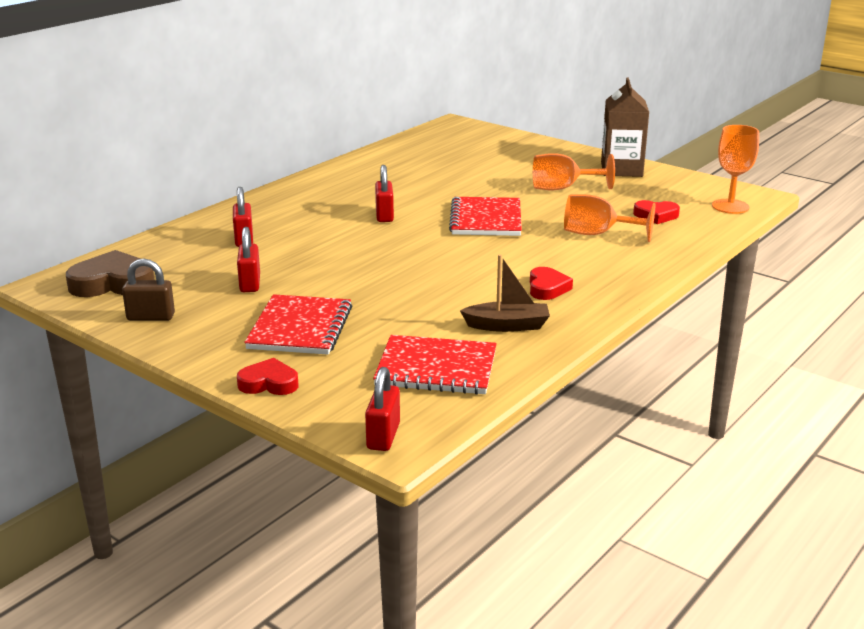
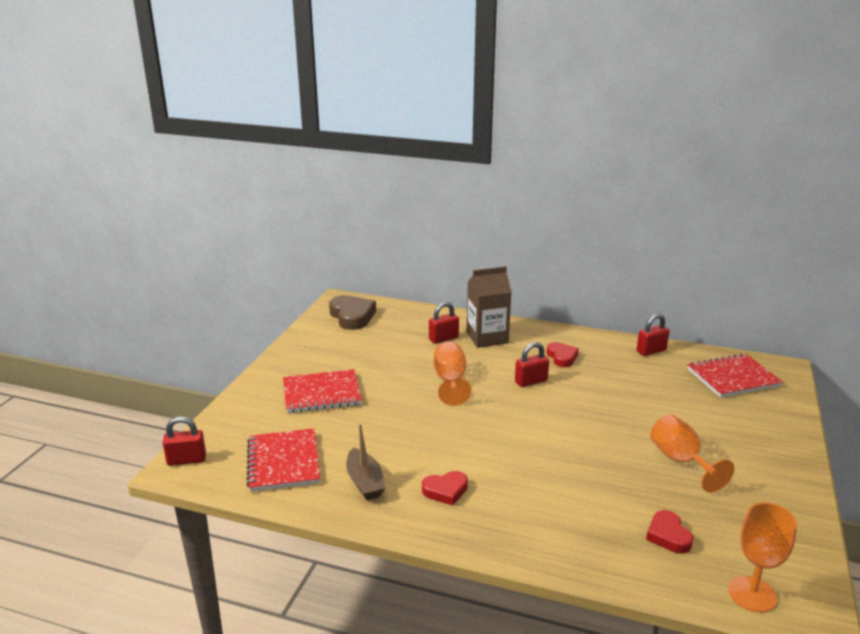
camera: 70 degrees right, 0 degrees up
(151, 317) = (314, 340): brown padlock -> none
(250, 283) = (377, 359): red padlock -> red padlock (651, 351)
(269, 383) = (244, 401): red heart -> red heart (562, 357)
(486, 219) = (565, 431): red notebook -> red notebook (733, 378)
(597, 234) = (584, 501): orange goblet -> orange goblet (450, 381)
(621, 169) = (778, 492): brown carton -> brown carton (487, 337)

